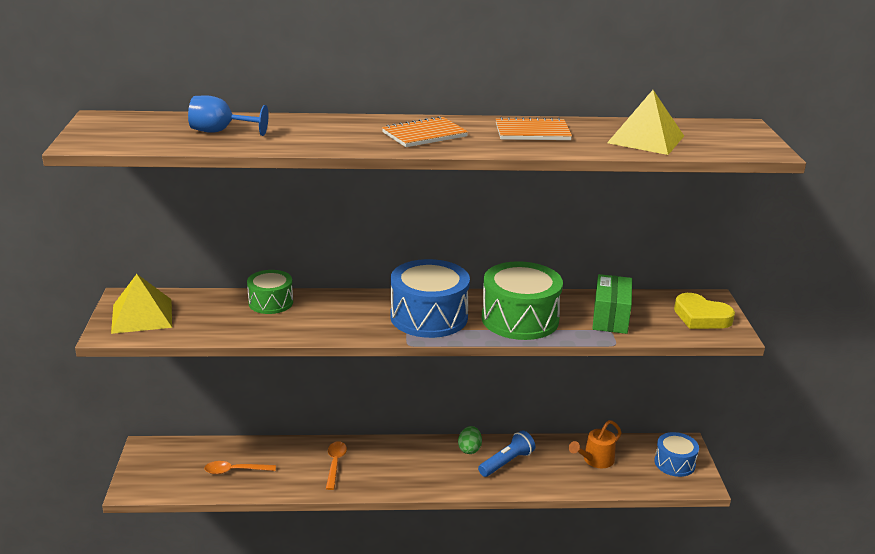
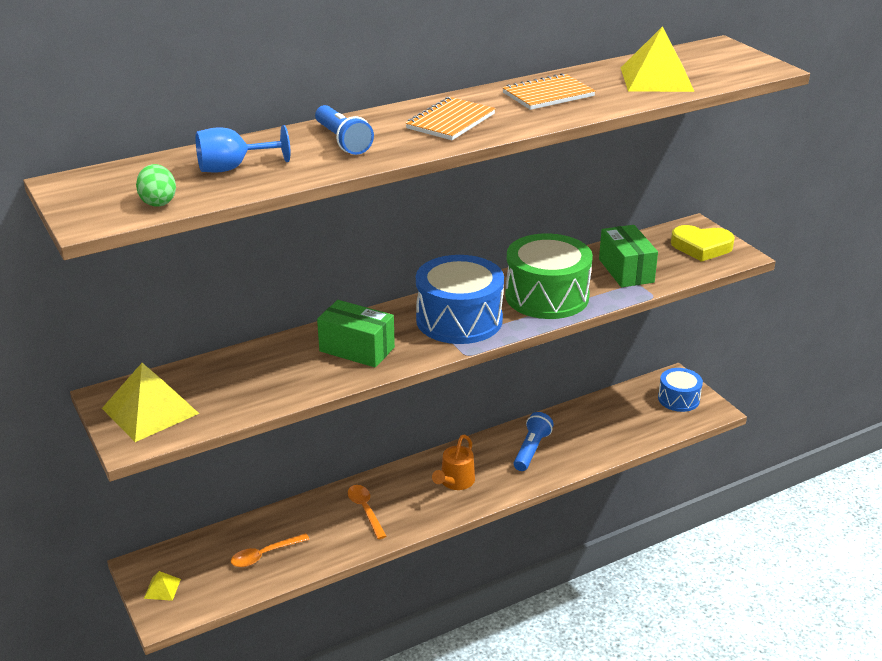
camera: 25 degrees left, 5 degrees up
(146, 469) = (162, 588): none -> yellow pyramid
(271, 302) = (281, 352): green drum -> none
(322, 131) = (342, 141): none -> blue flashlight
(327, 316) = (357, 349): none -> green box
(469, 449) = (486, 449): green egg -> green egg (158, 202)
(595, 460) = (609, 420): orange watering can -> orange watering can (455, 482)

